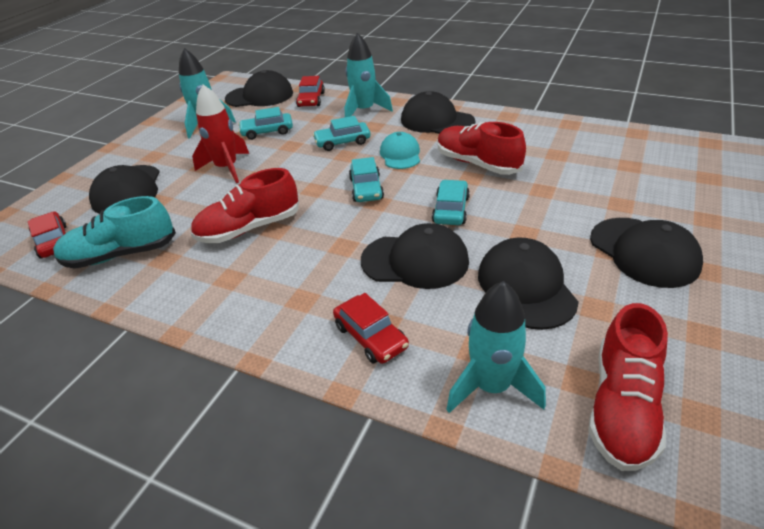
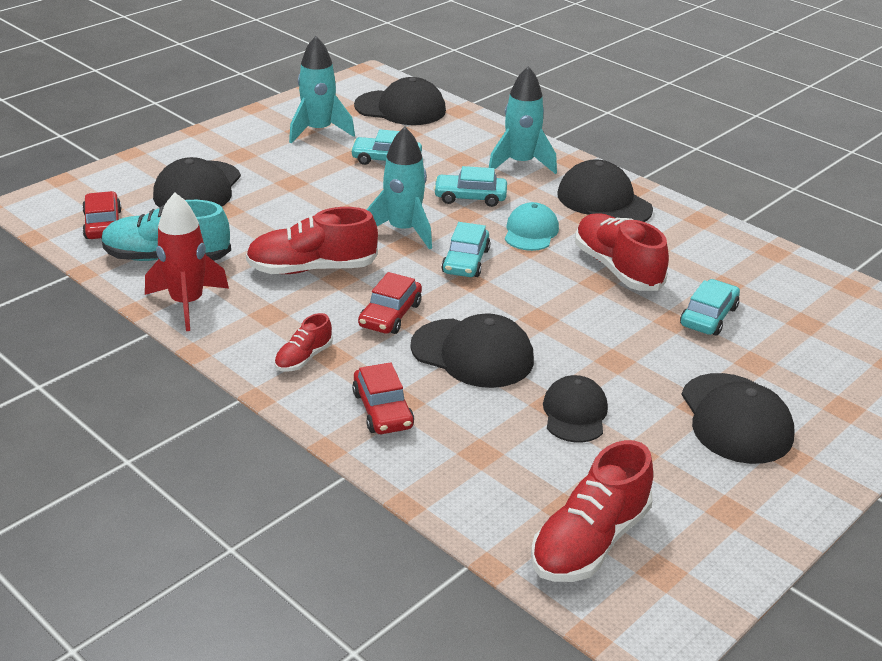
camera: 15 degrees right, 5 degrees down
(227, 168) = (318, 193): red rocket -> red rocket (187, 303)
(278, 309) = (303, 358): none -> red shoe
(311, 99) = (462, 130): red car -> red car (390, 315)
(451, 210) = (548, 312): turquoise car -> turquoise car (708, 316)
(492, 386) = (474, 487): turquoise rocket -> turquoise rocket (403, 230)
(526, 287) = (575, 413): black cap -> black cap, size x0.66

